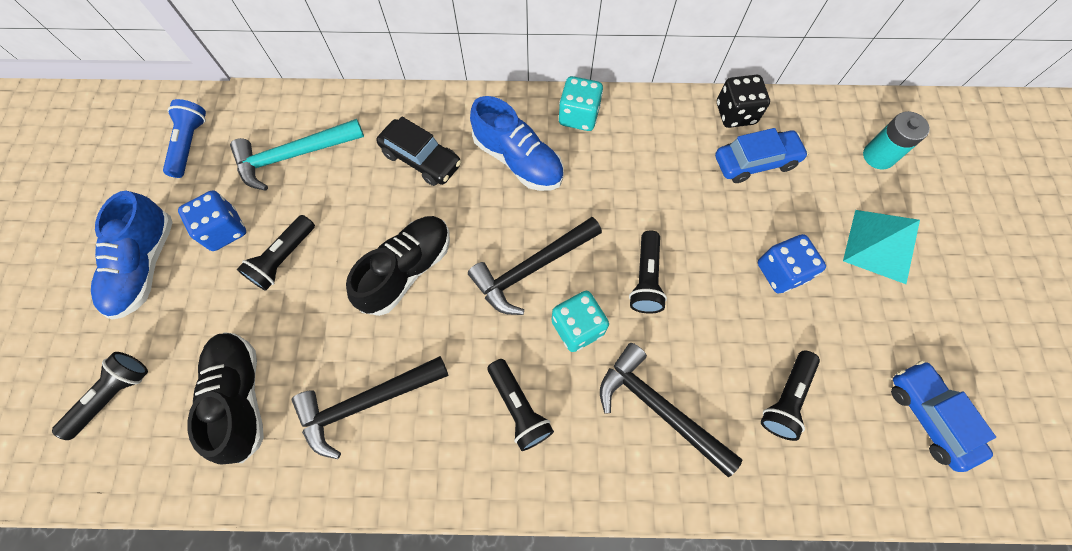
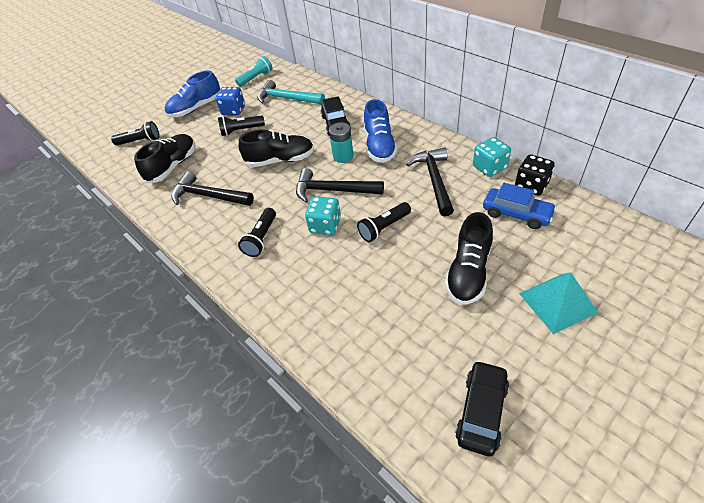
camera: 50 degrees right, 20 degrees down
(190, 144) = (256, 78): blue flashlight -> turquoise flashlight
(578, 116) = (433, 143): turquoise dice -> turquoise dice (489, 167)
(658, 408) = (322, 284): black hammer -> black hammer (434, 180)
(781, 272) = (468, 272): blue dice -> black shoe
(785, 398) = (396, 331): black flashlight -> none
(878, 156) = (616, 257): turquoise battery -> turquoise battery (343, 156)
(928, 416) = (481, 411): blue car -> black car

